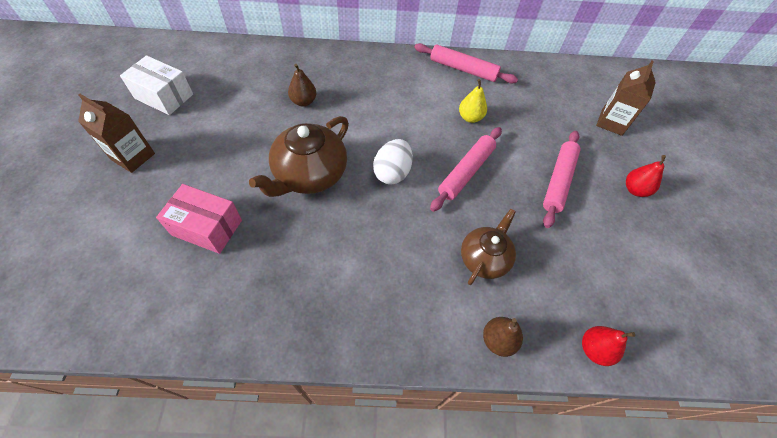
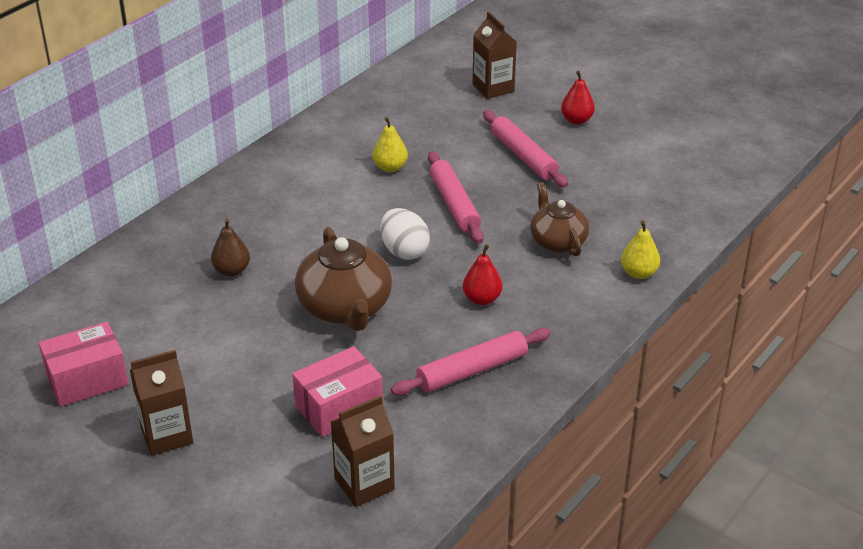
camera: 50 degrees left, 20 degrees down
(134, 287) = (364, 484): none -> brown carton
(164, 96) = (87, 380): white box -> pink box
(463, 69) = (318, 138): pink rolling pin -> pink rolling pin (472, 370)
(498, 340) = (638, 273): brown pear -> yellow pear
(594, 349) = (692, 227): red pear -> red pear (482, 299)

